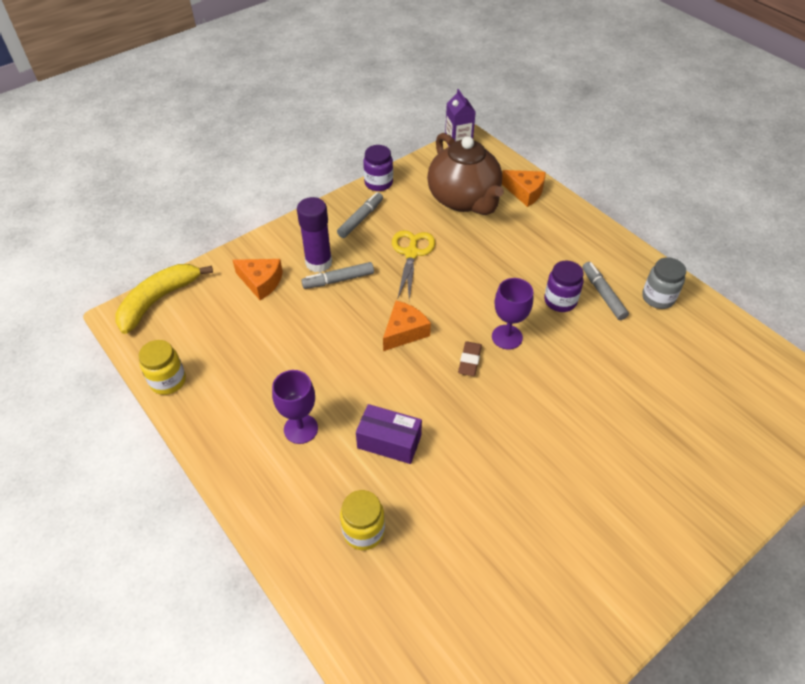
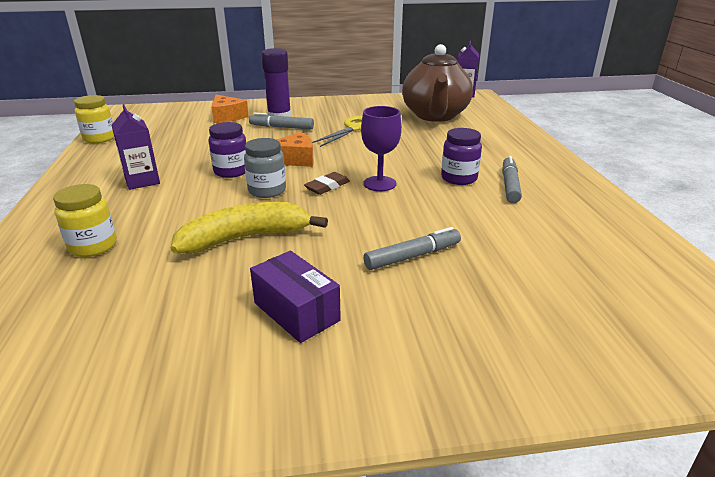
camera: 30 degrees right, 20 degrees down
(158, 300) = (152, 109): yellow banana -> yellow banana (245, 238)
(301, 429) = (142, 181): purple goblet -> purple carton
(360, 219) = (339, 108): grey marker -> grey marker (412, 256)
(378, 183) = (375, 98): purple jar -> purple jar (231, 171)
(389, 441) = (194, 207): purple box -> purple box (296, 311)
(525, 192) = (496, 122): orange cheese -> none
(658, 298) = (572, 201): grey jar -> grey jar (267, 191)

